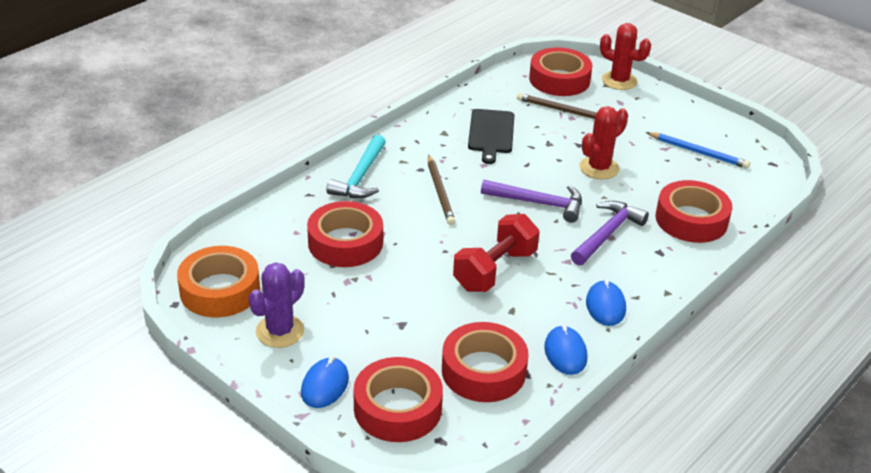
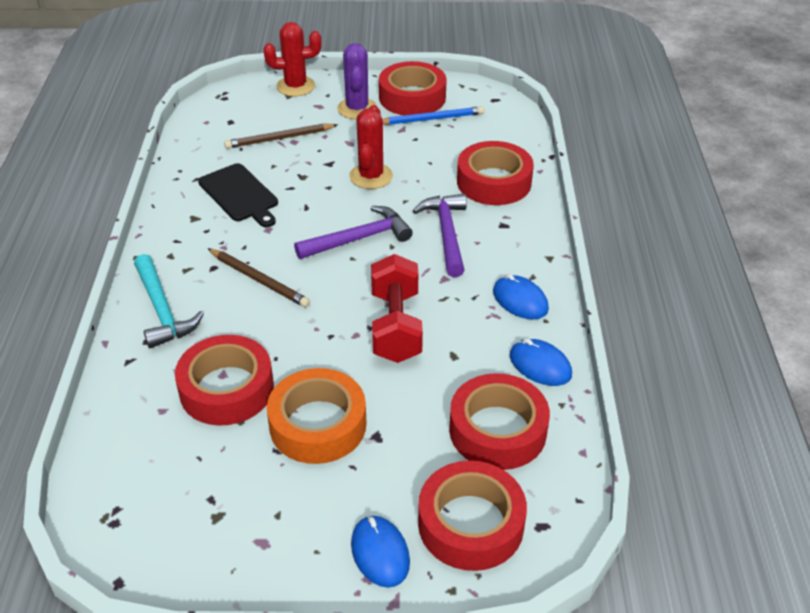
camera: 40 degrees left, 5 degrees up
(220, 290) = (152, 530): orange tape -> orange tape (318, 424)
(280, 331) = (269, 529): purple cactus -> purple cactus (357, 109)
(559, 80) = (242, 110): red tape -> red tape (412, 97)

